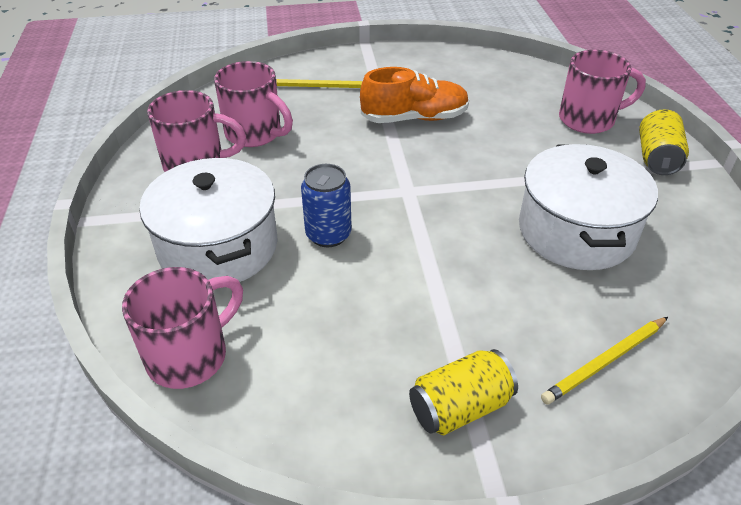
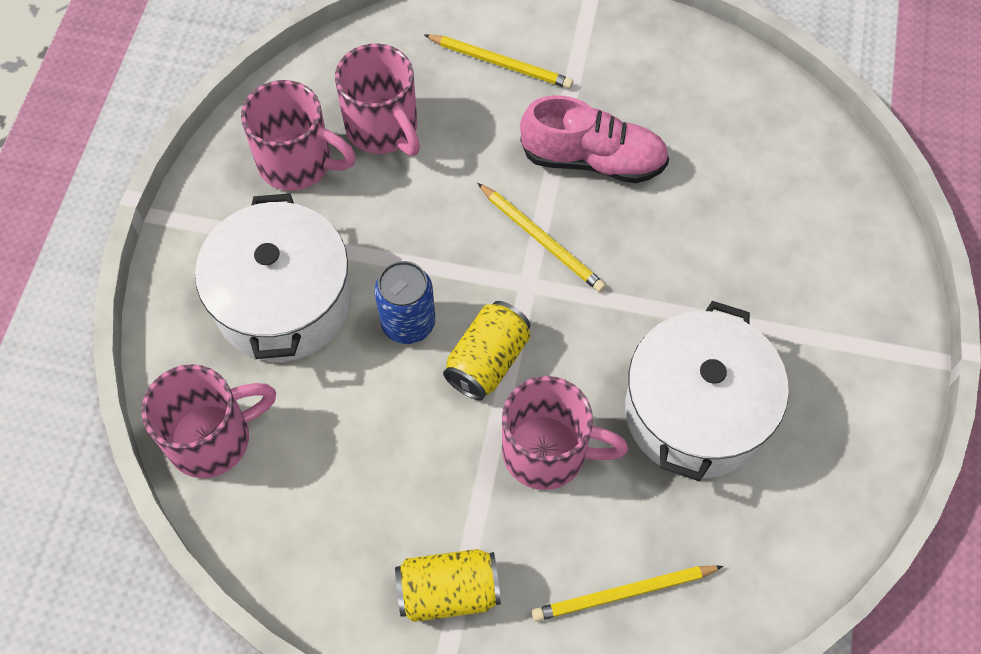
camera: 20 degrees right, 20 degrees up
(404, 165) = (542, 240): none -> yellow pencil
(415, 118) = (593, 160): orange shoe -> pink shoe
(589, 119) = (823, 232): pink mug -> pink mug (548, 452)
(657, 158) = (871, 328): yellow can -> yellow can (487, 361)

